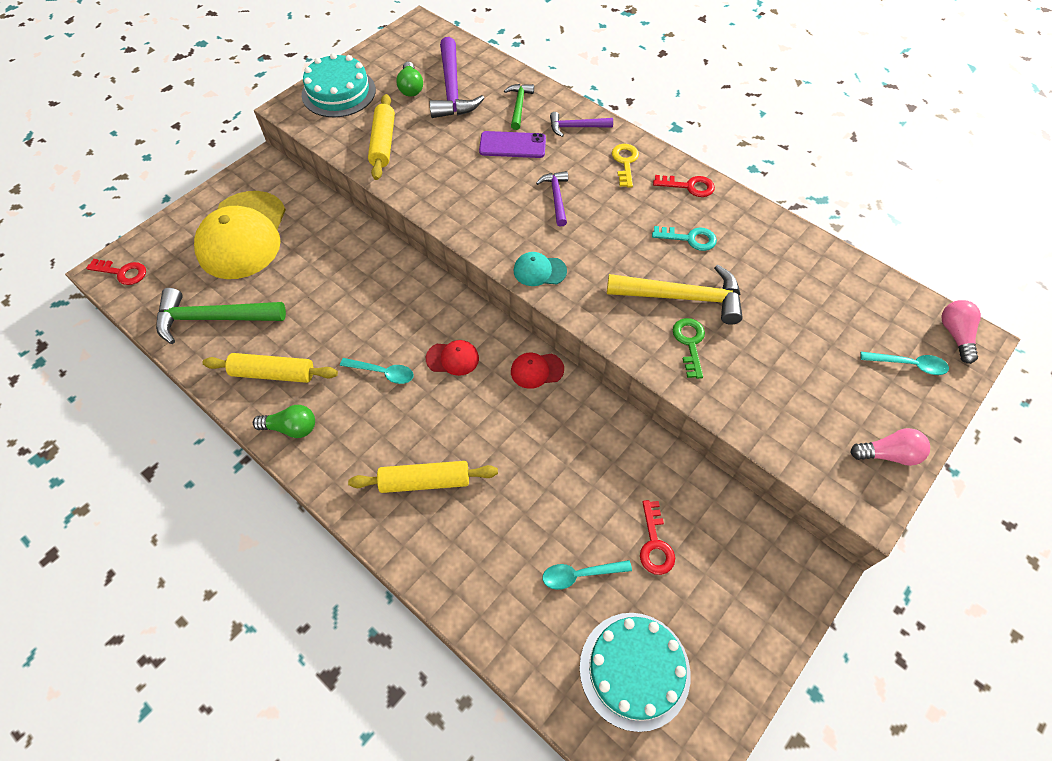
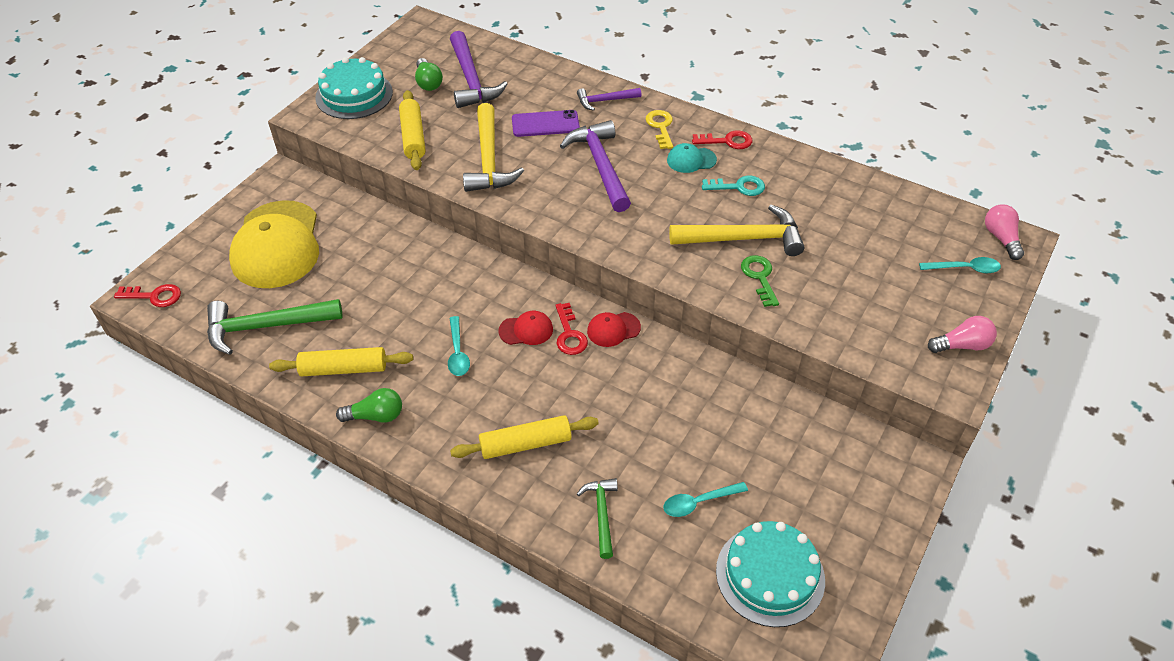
camera: 10 degrees left, 10 degrees down
(383, 372) = (458, 353): turquoise spoon -> turquoise spoon turned 75 degrees clockwise
(449, 176) = (488, 159): none -> yellow hammer
(519, 106) = (543, 88): green hammer -> green hammer (602, 514)
(539, 271) = (600, 233): turquoise cap -> turquoise cap (691, 160)
(556, 197) = (600, 166): purple hammer -> purple hammer, size x1.80
(655, 544) = (764, 465): red key -> red key (569, 334)

